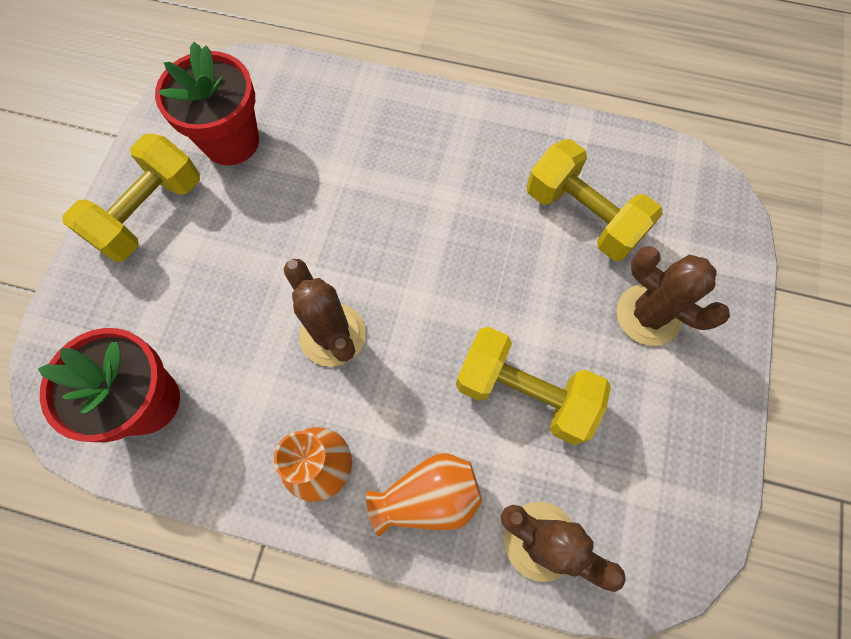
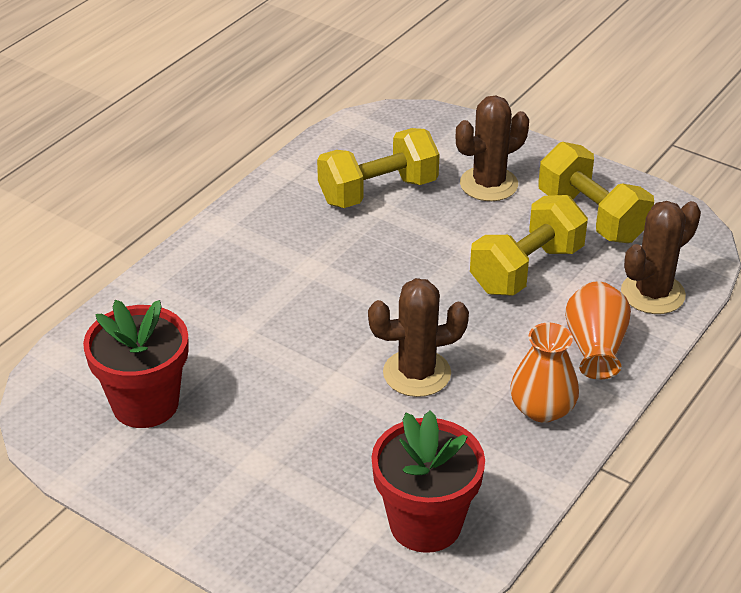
camera: 70 degrees left, 30 degrees down
(150, 213) = (198, 487): yellow dumbbell -> yellow dumbbell (591, 216)

